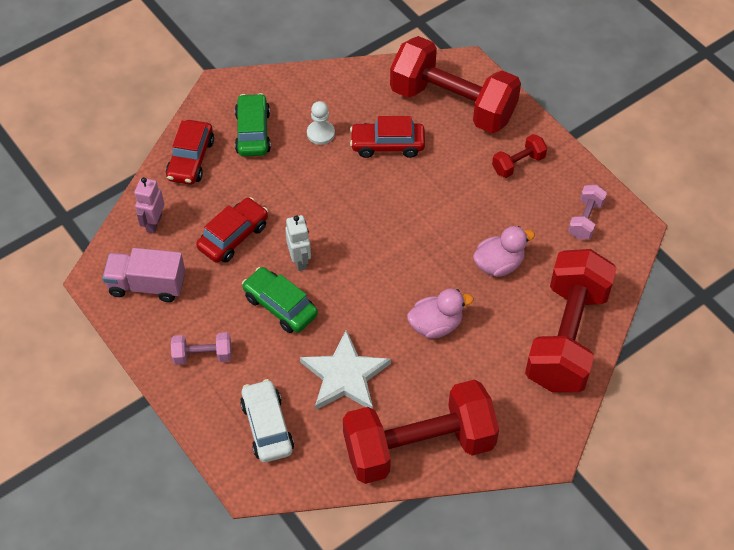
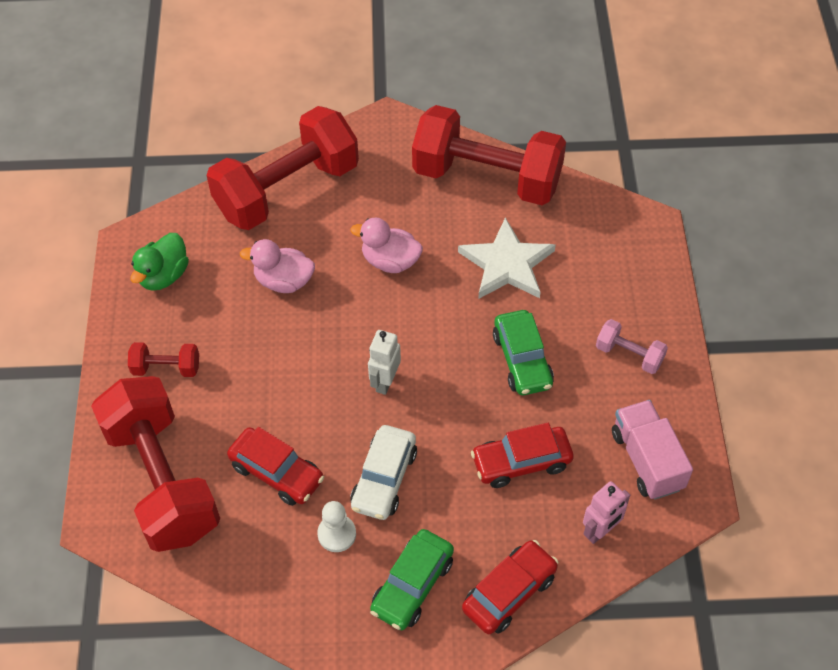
camera: 145 degrees left, 0 degrees up
(147, 285) = (647, 460): pink truck -> pink truck turned 150 degrees counterclockwise
(267, 426) = (607, 260): white car -> white car (384, 479)
(300, 260) = (470, 395): white robot -> white robot (385, 382)
(585, 219) = (164, 276): pink dumbbell -> green duck

